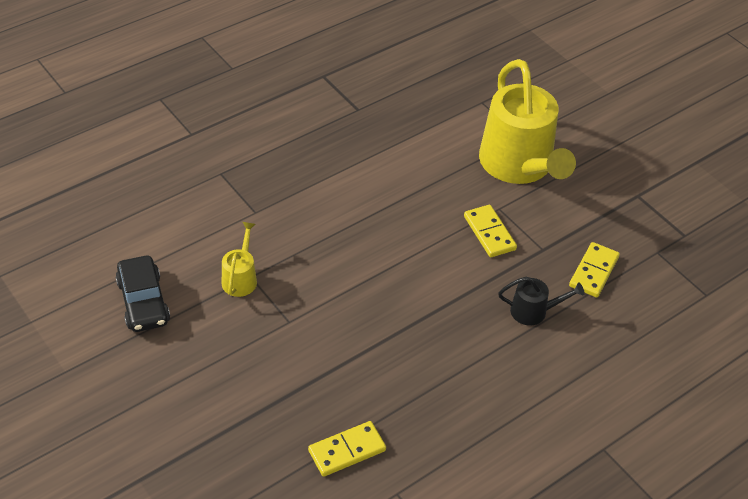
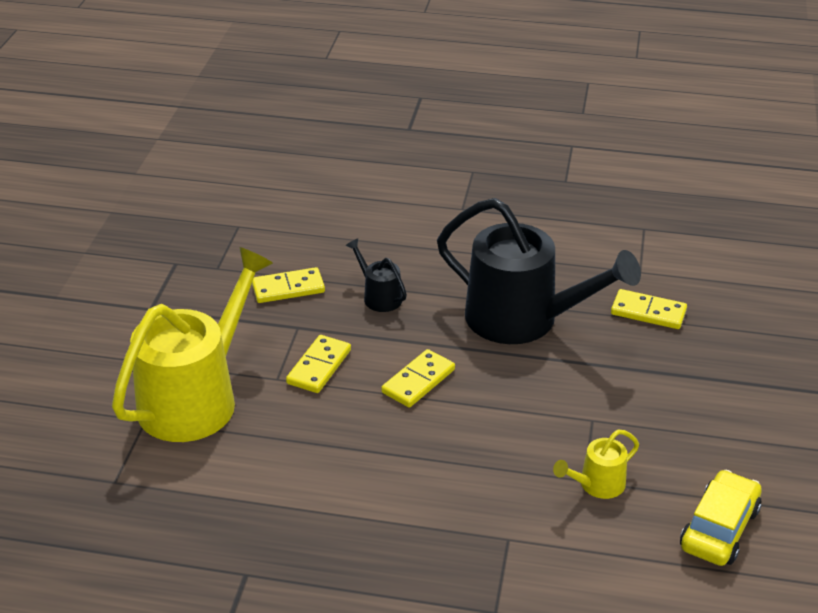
camera: 130 degrees left, 10 degrees down
(143, 302) = (719, 529): black car -> yellow car
(422, 268) = (418, 381): none -> yellow domino
(422, 369) = (523, 319): none -> black watering can

